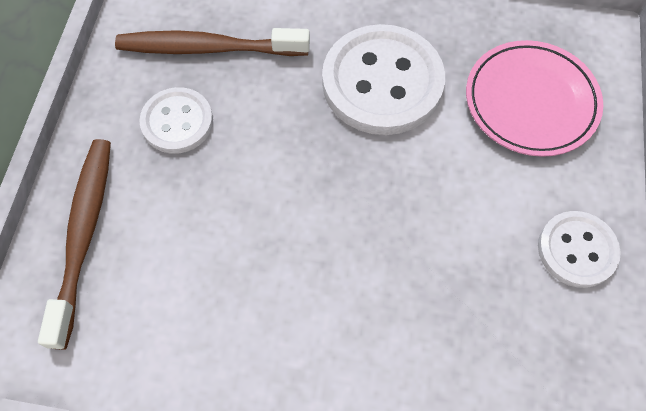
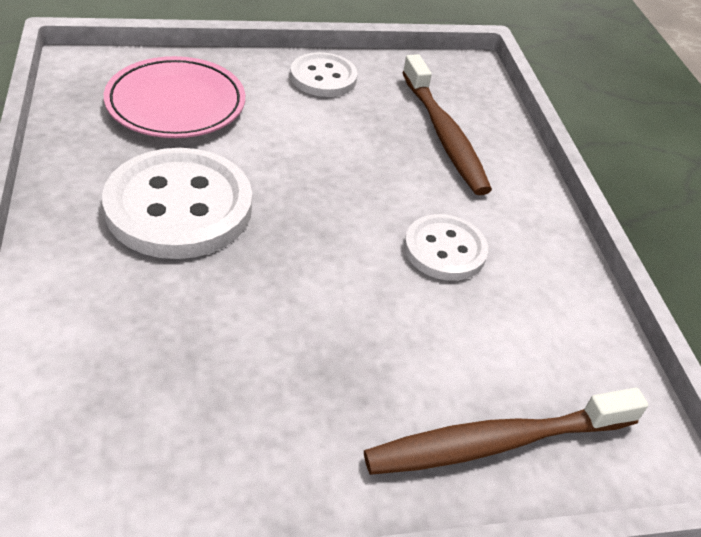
camera: 115 degrees left, 20 degrees down
(177, 122) = (298, 390): white button -> white button (445, 250)
(208, 48) = (163, 389): brown toothbrush -> brown toothbrush (444, 135)

